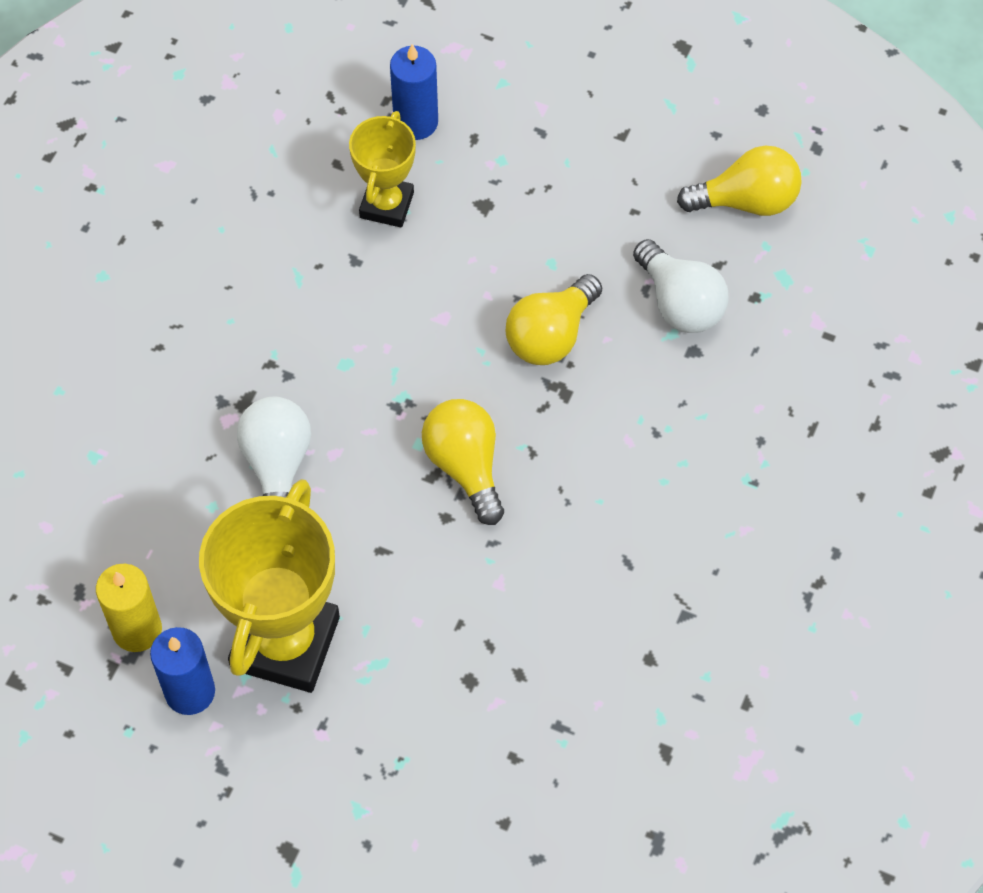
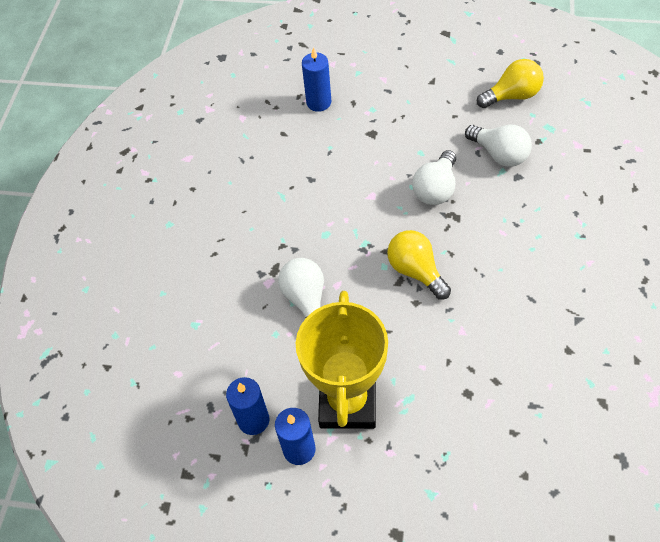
camera: 10 degrees left, 5 degrees down
(137, 629) = (253, 420): yellow candle -> blue candle
(386, 205) = (318, 147): yellow trophy -> none
(551, 335) = (436, 189): yellow light bulb -> white light bulb

